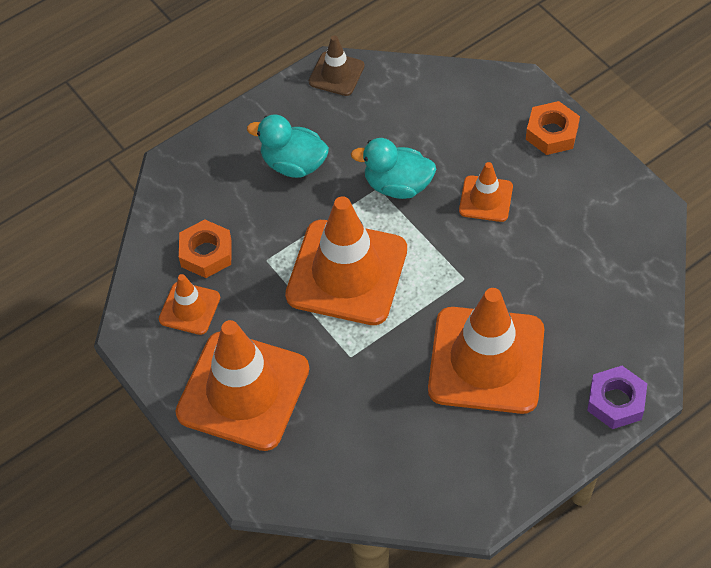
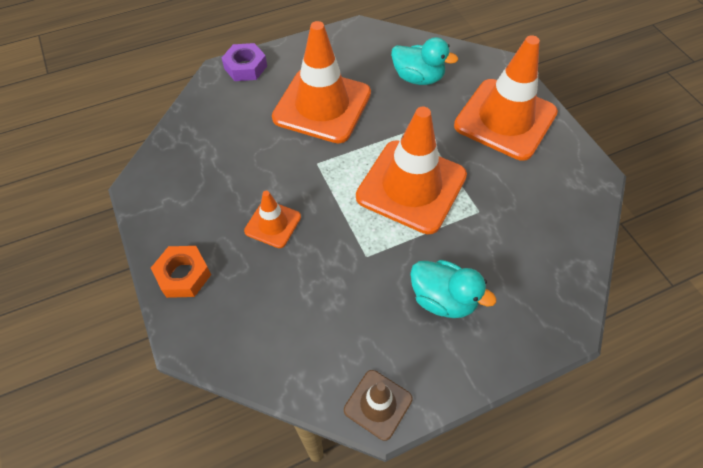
camera: 170 degrees left, 0 degrees up
(189, 308) = (547, 184): orange traffic cone -> none
(206, 253) = (533, 227): orange nut -> none
(397, 185) = (347, 254): turquoise duck -> turquoise duck (418, 78)

